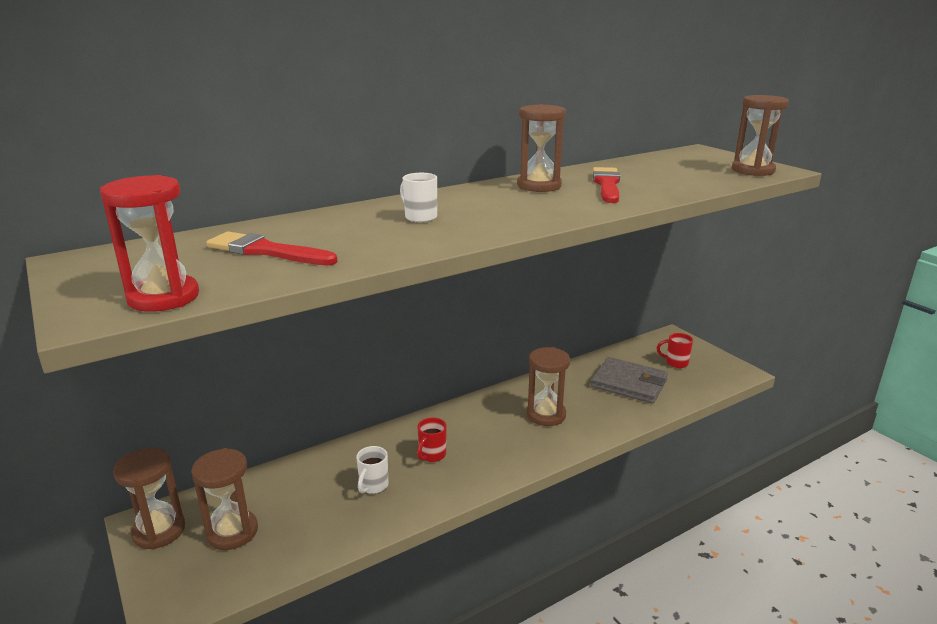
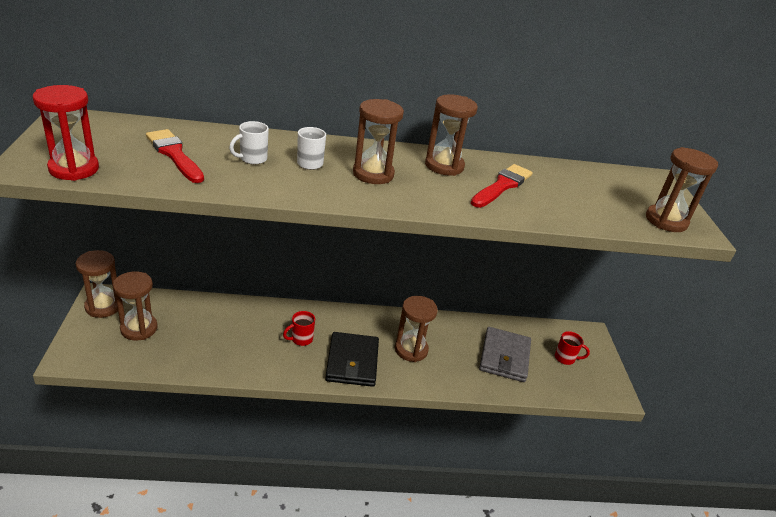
camera: 25 degrees right, 10 degrees up
(373, 486) = (243, 342): white mug -> white mug (252, 159)
(491, 208) = (373, 174): none -> brown hourglass
(504, 451) = (352, 362): none -> black wallet
(629, 384) = (504, 357): grey wallet -> grey wallet turned 45 degrees clockwise
(675, 363) = (565, 358): red mug -> red mug turned 150 degrees clockwise

